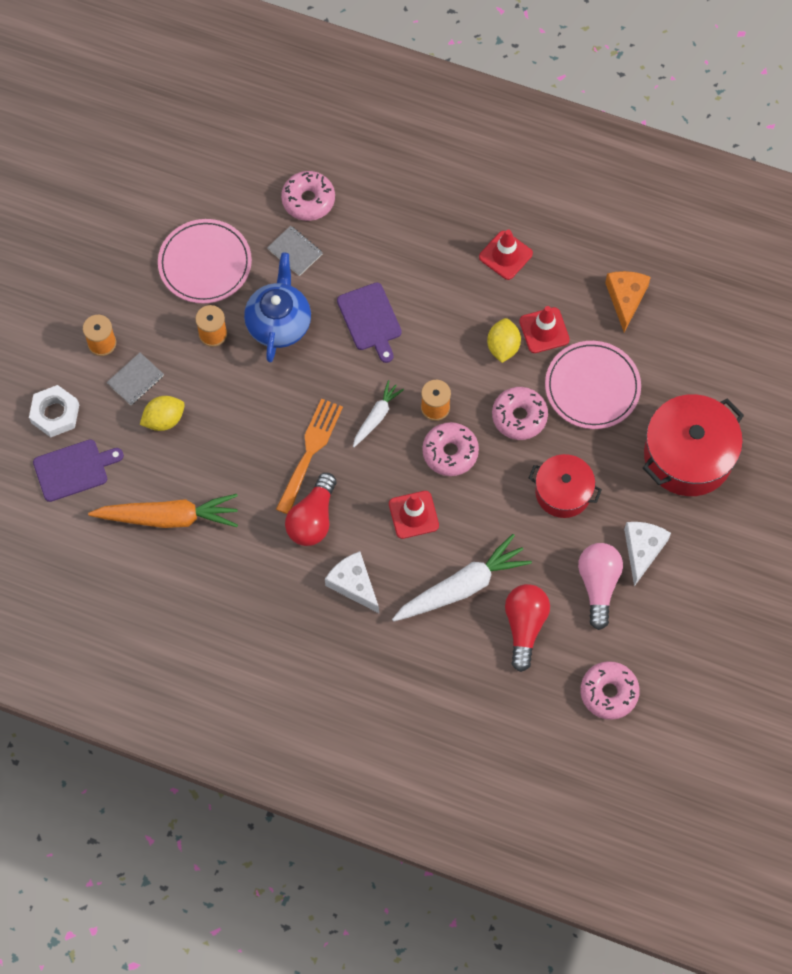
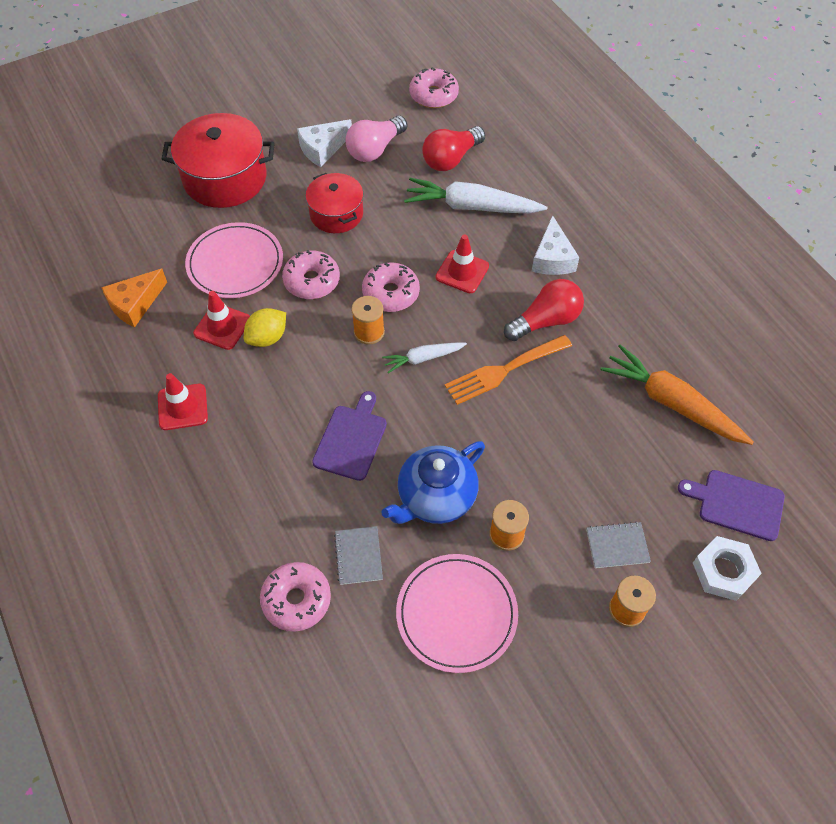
camera: 140 degrees left, 10 degrees down
(164, 419) = (616, 488): yellow lemon -> none

